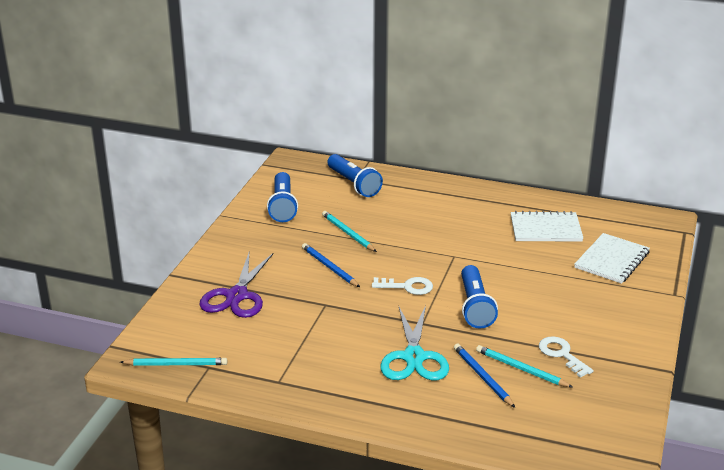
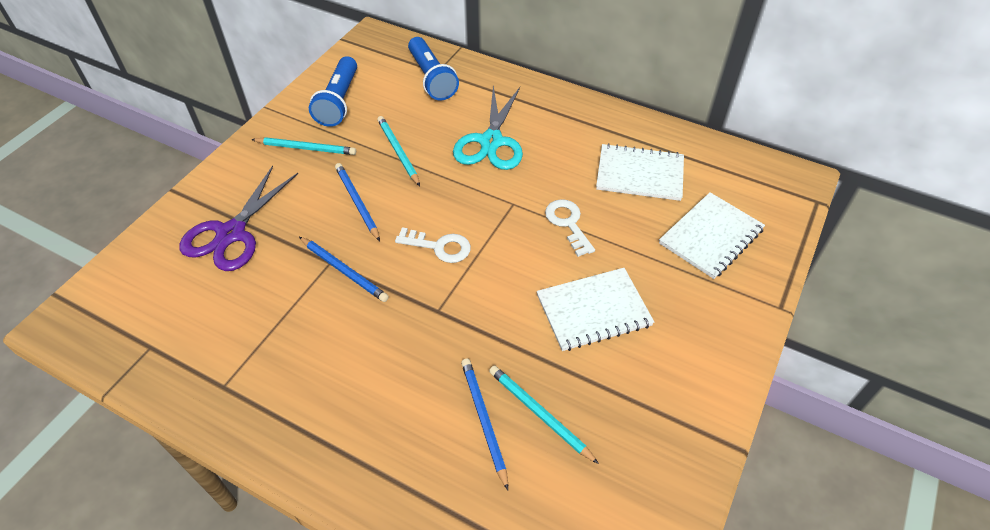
camera: 10 degrees right, 20 degrees up
(176, 364) = (114, 336): turquoise pencil -> turquoise pencil (306, 148)
(339, 308) = (344, 270): none -> blue pencil
(414, 357) = (407, 370): turquoise scissors -> turquoise scissors (491, 141)
(475, 307) = (512, 292): blue flashlight -> none
(539, 310) = (593, 310): none -> white notebook
(561, 354) = (601, 395): white key -> white key (568, 223)

